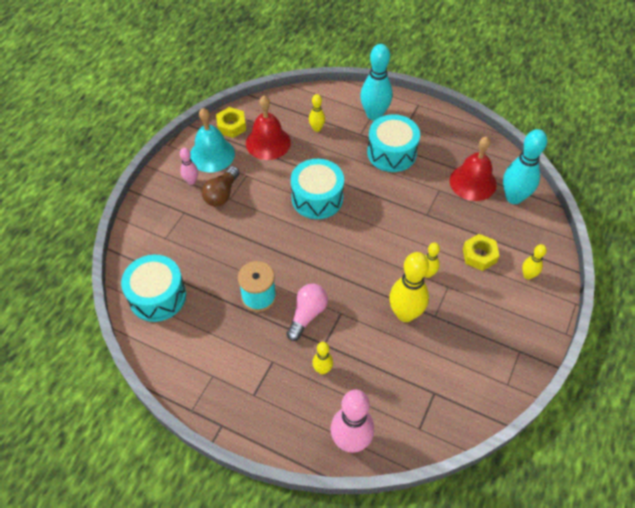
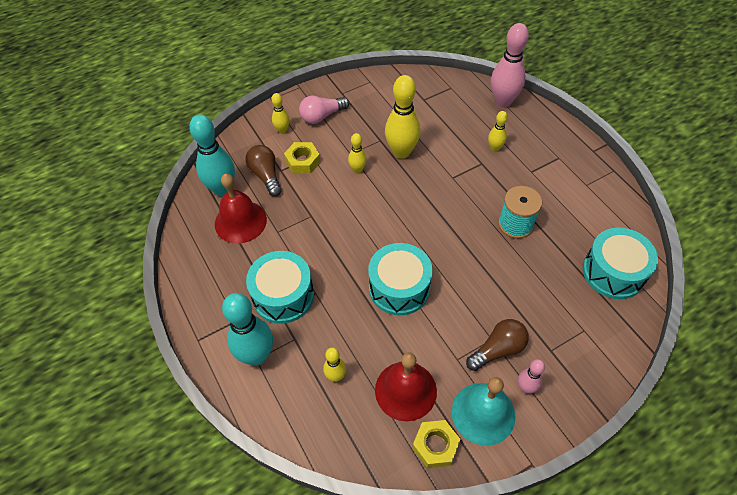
camera: 145 degrees left, 0 degrees up
(307, 315) = (481, 189): pink light bulb -> pink light bulb (322, 116)
(494, 226) = (266, 175): none -> brown light bulb

